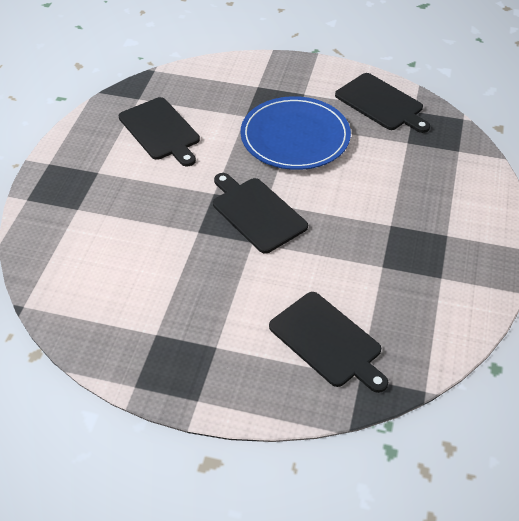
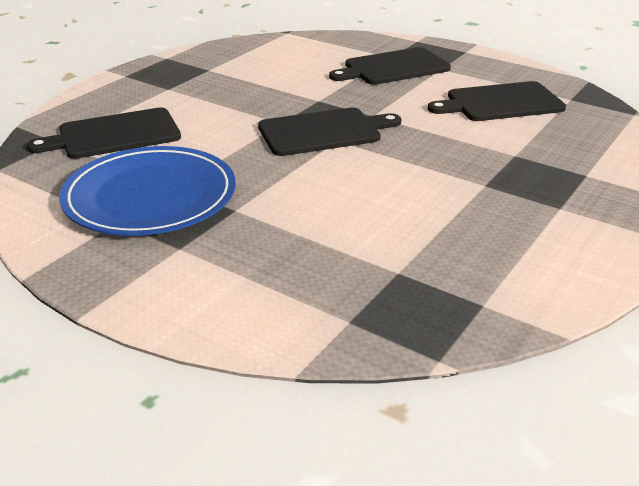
camera: 110 degrees right, 15 degrees down
(295, 137) = (454, 180): blue plate -> blue plate (150, 196)
(381, 103) = (515, 274): black cutting board -> black cutting board (393, 67)

